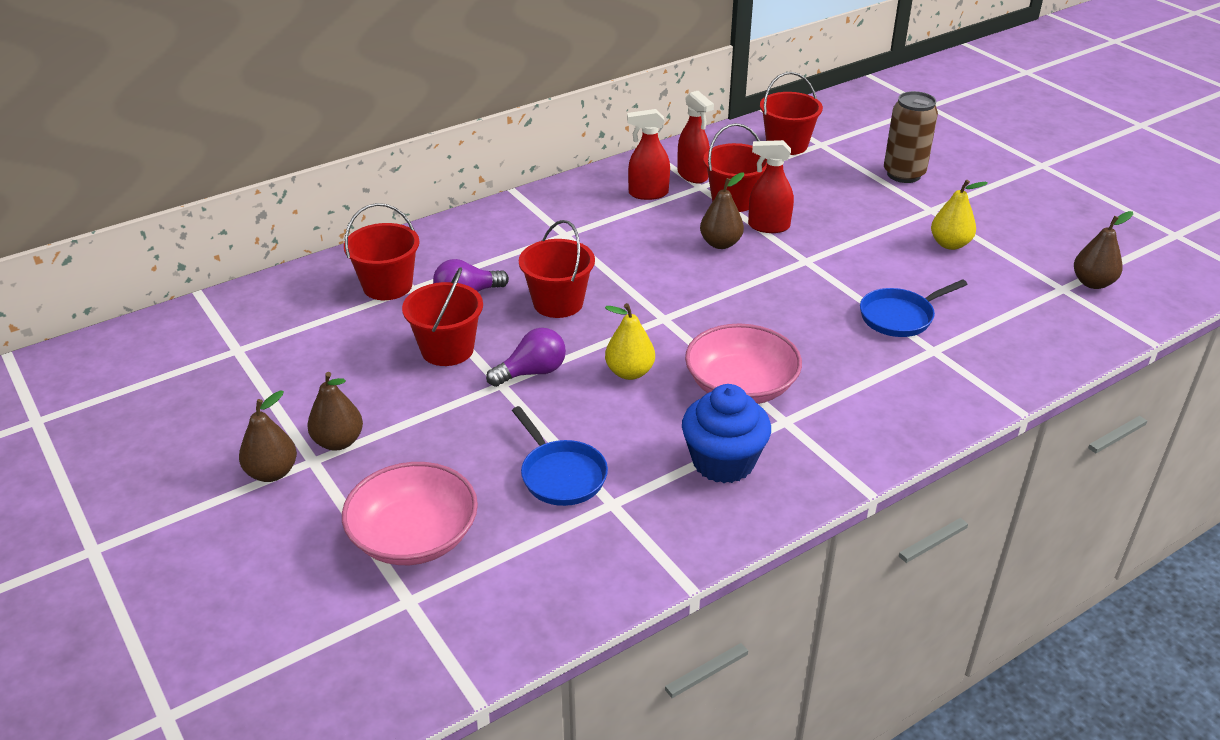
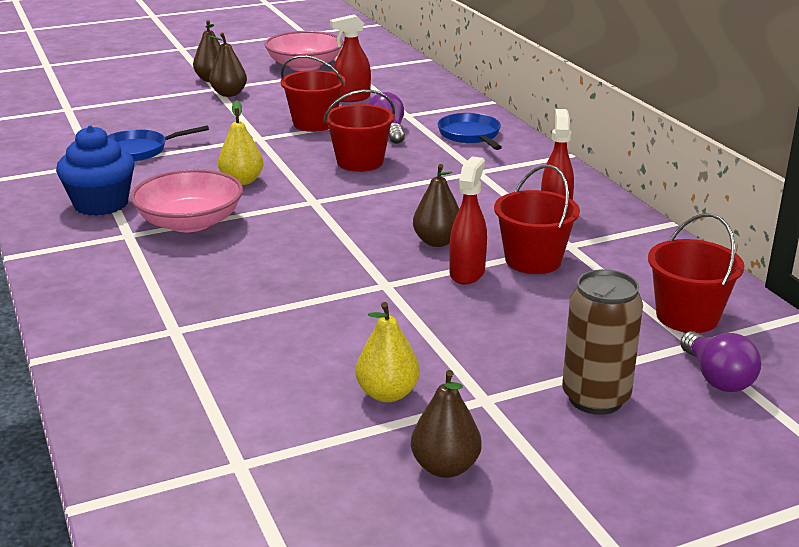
camera: 100 degrees right, 10 degrees down
(387, 286) = (413, 108): red bucket -> none
(414, 536) = (120, 110): pink bowl -> pink bowl (305, 66)
(532, 372) = (266, 148): purple light bulb -> purple light bulb (717, 378)
(692, 175) = (597, 243): red spray bottle -> red spray bottle (352, 98)
(900, 317) = (246, 322): blue pan -> blue pan (470, 135)
(1092, 283) = (238, 499): brown pear -> brown pear (445, 467)

